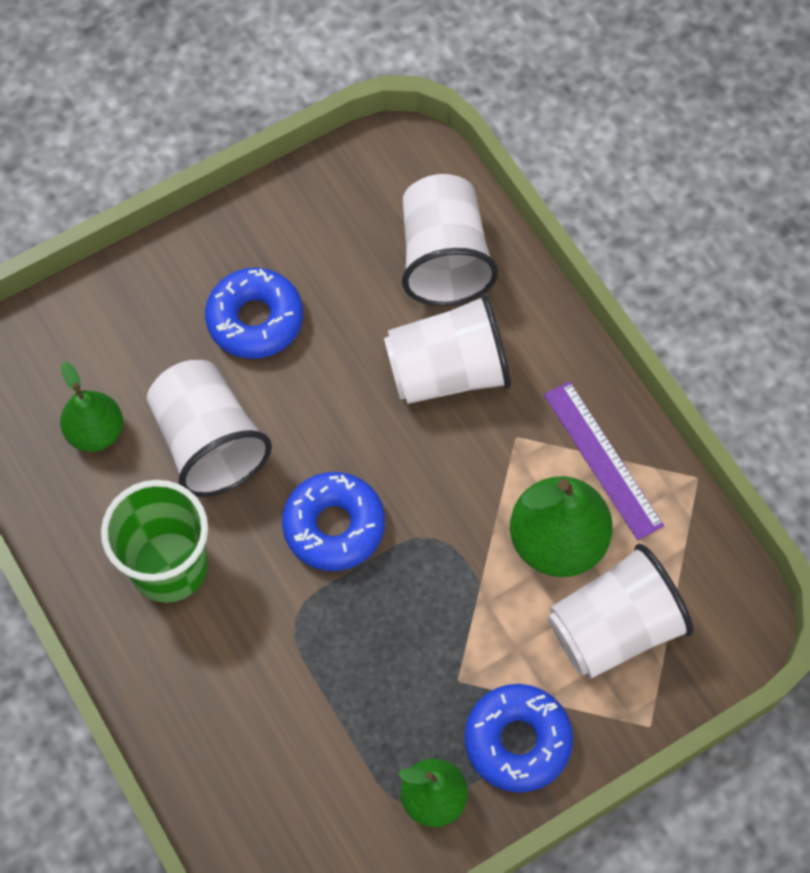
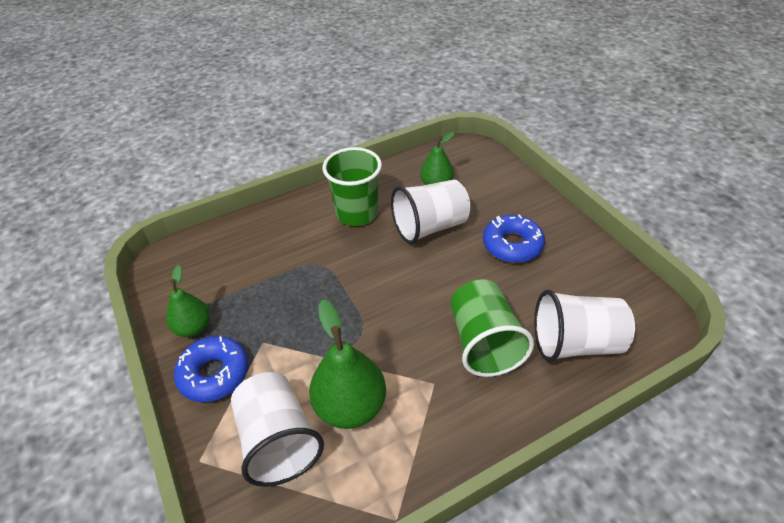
camera: 95 degrees right, 20 degrees down
(334, 526) = (374, 281): blue donut -> none
(447, 371) = (484, 343): white cup -> green cup
(602, 459) = (414, 442): purple ruler -> none

